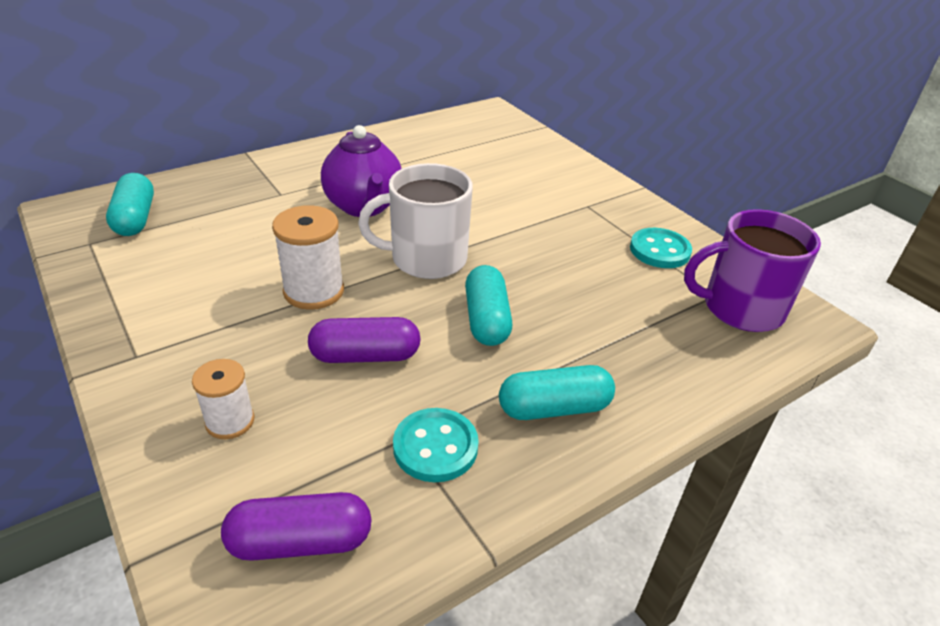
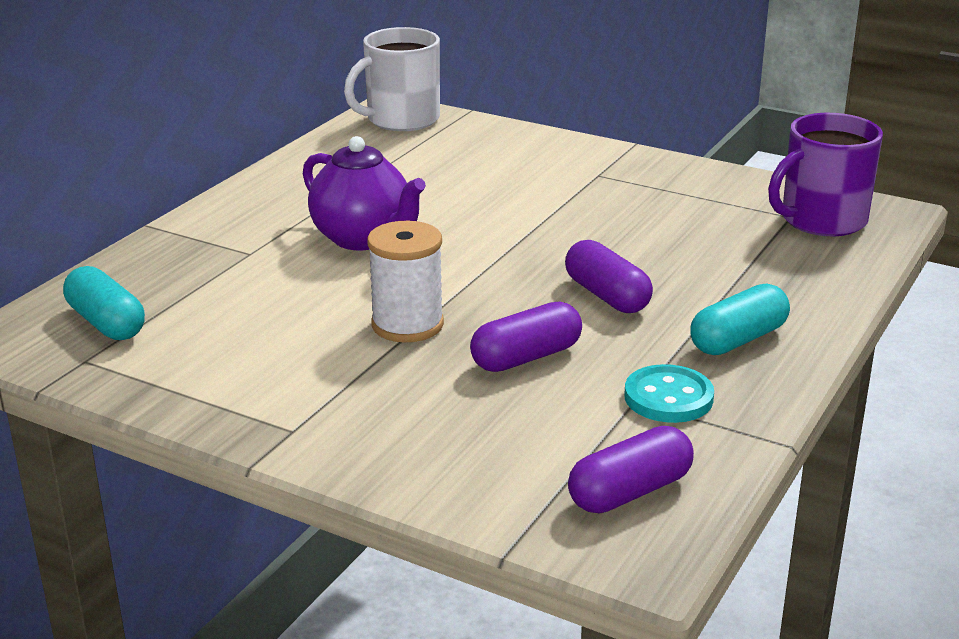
camera: 25 degrees left, 10 degrees down
(230, 421) = (460, 443): white spool -> none
(426, 259) = (489, 265): white mug -> white mug (401, 120)
(486, 319) = (607, 296): turquoise capsule -> purple capsule
(659, 250) = (707, 194): turquoise button -> none

